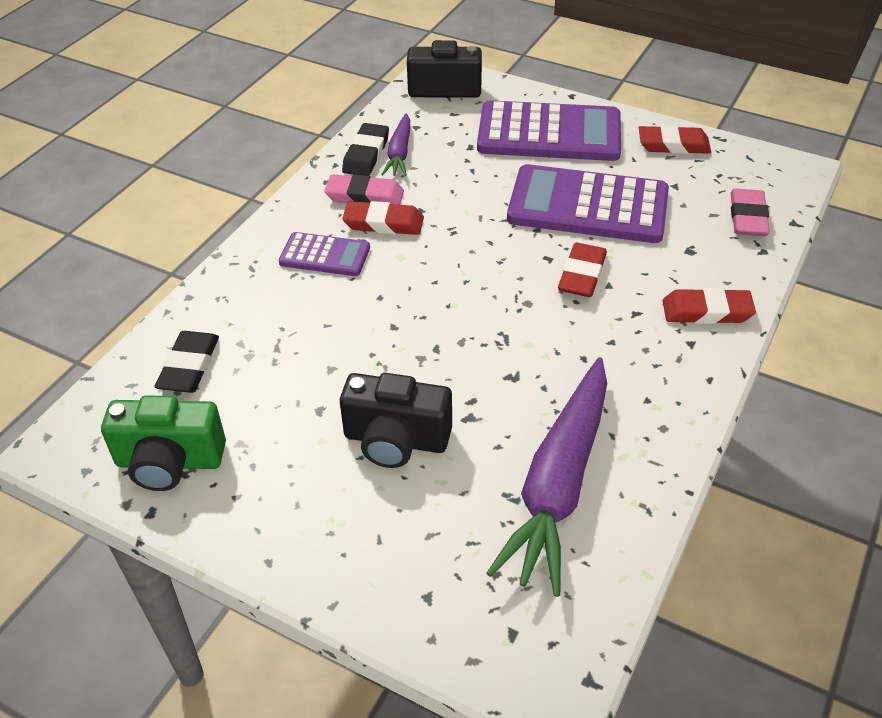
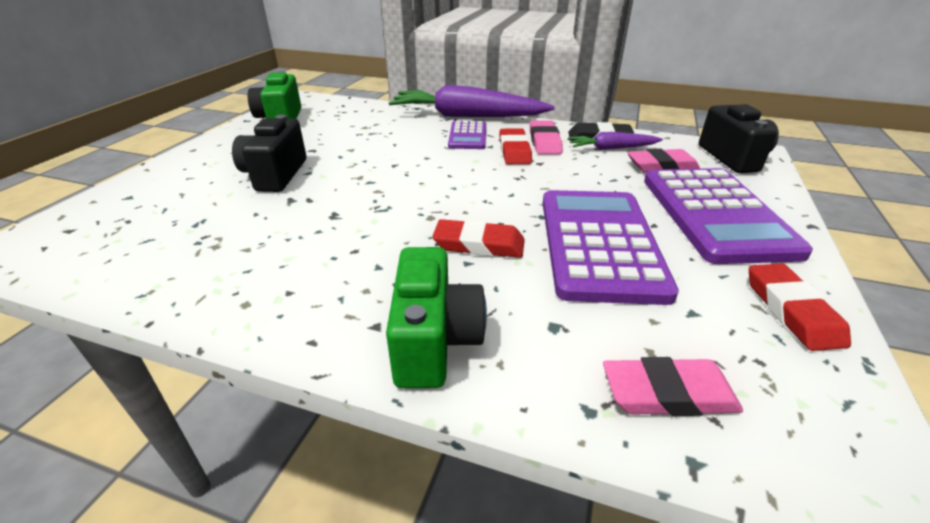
camera: 80 degrees right, 10 degrees down
(189, 366) = (356, 114): black eraser -> none
(451, 133) = (661, 166): none -> pink eraser
(558, 483) = (200, 243): purple carrot -> purple carrot (467, 116)
(707, 311) = (434, 340): red eraser -> green camera

